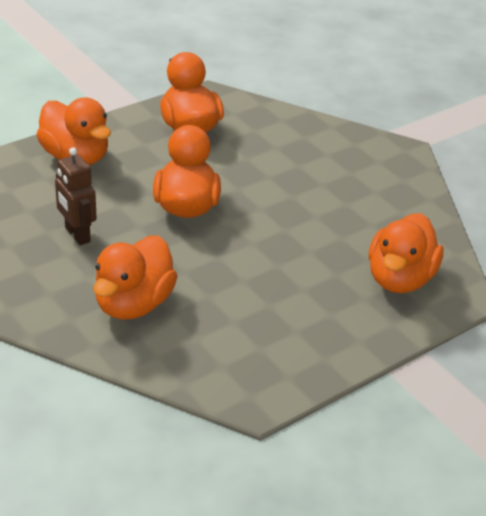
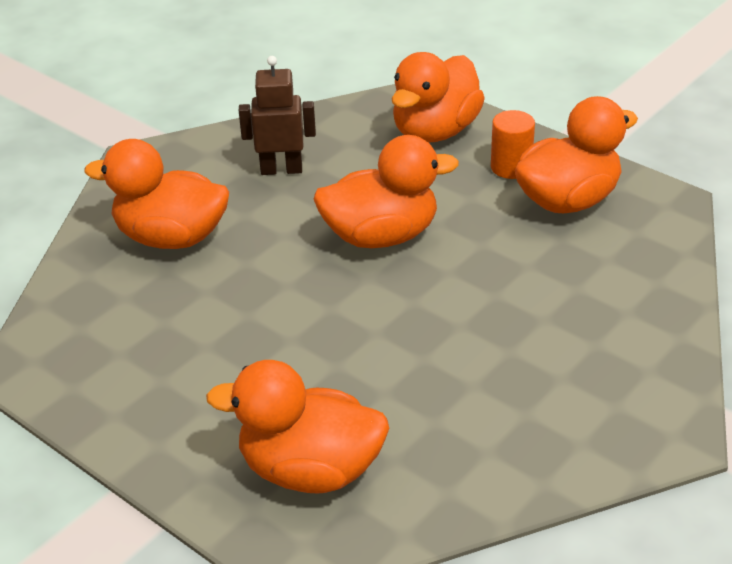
camera: 80 degrees right, 0 degrees up
(77, 235) = (281, 169): brown robot -> brown robot turned 45 degrees clockwise
(140, 138) = (511, 167): none -> orange cylinder

